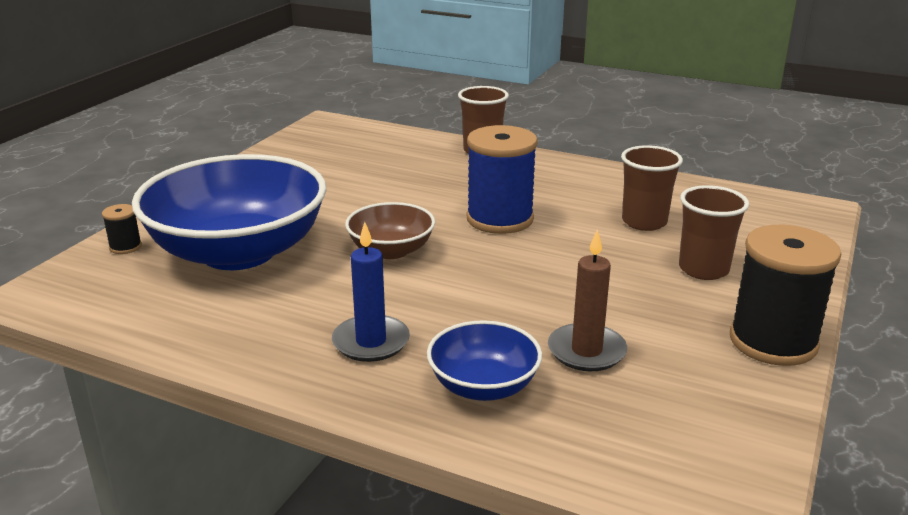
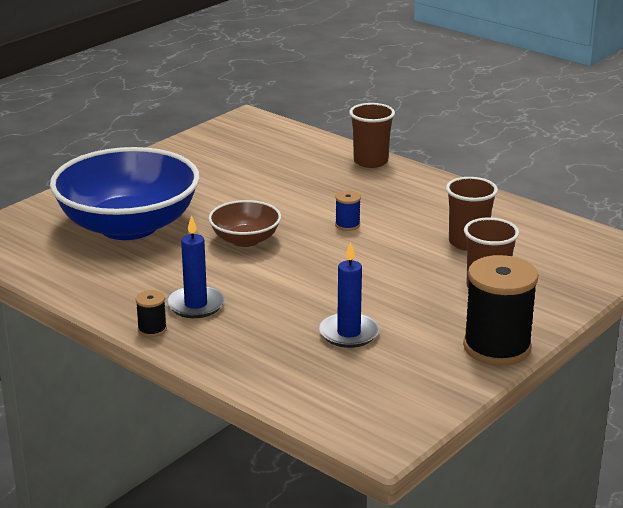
camera: 15 degrees right, 0 degrees up
(125, 247) = (47, 211): black spool -> black spool (152, 329)
(483, 386) = (259, 345): blue bowl -> none
(500, 219) = (347, 225): blue spool -> blue spool, size x0.44
(586, 351) = (348, 333): brown candle -> blue candle

